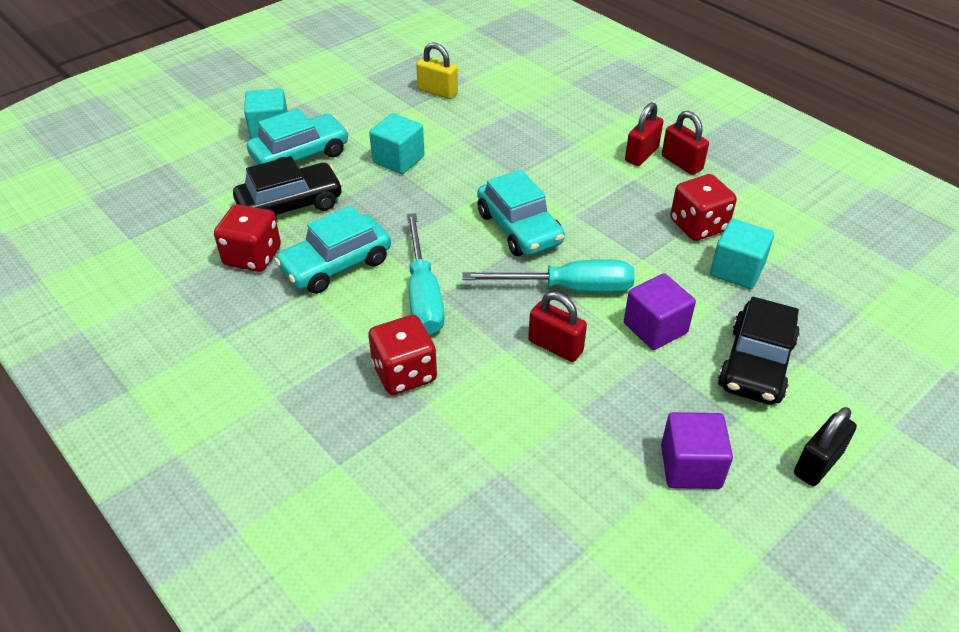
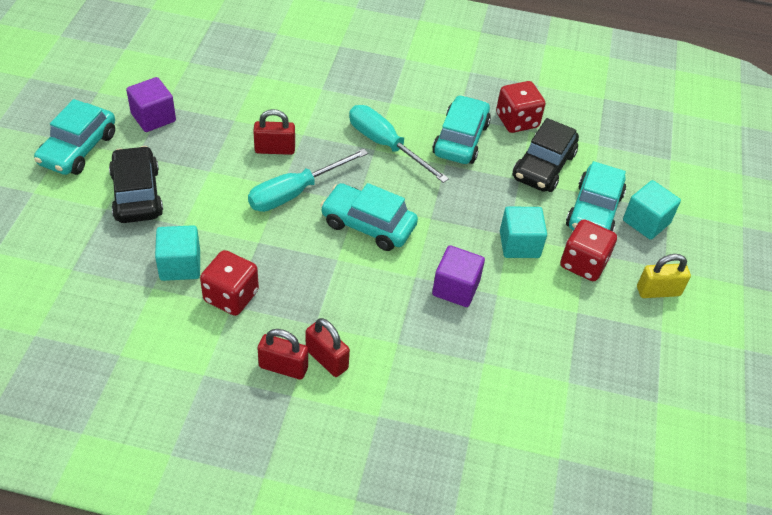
camera: 140 degrees right, 5 degrees up
(404, 373) = (350, 97): red dice -> red dice (583, 263)
(437, 92) = (577, 345): yellow padlock -> yellow padlock (658, 291)
(641, 154) = (326, 359): red padlock -> red padlock turned 45 degrees counterclockwise
(655, 328) = (217, 190): purple cube -> purple cube (455, 288)
(817, 463) = (78, 149): black padlock -> turquoise car

